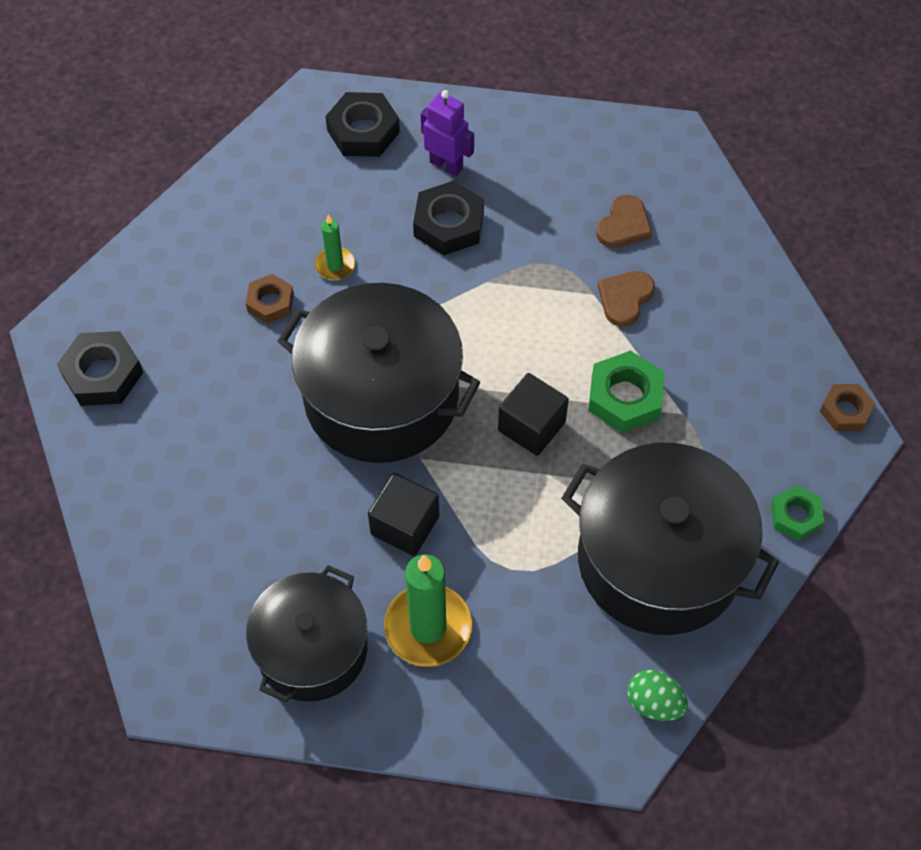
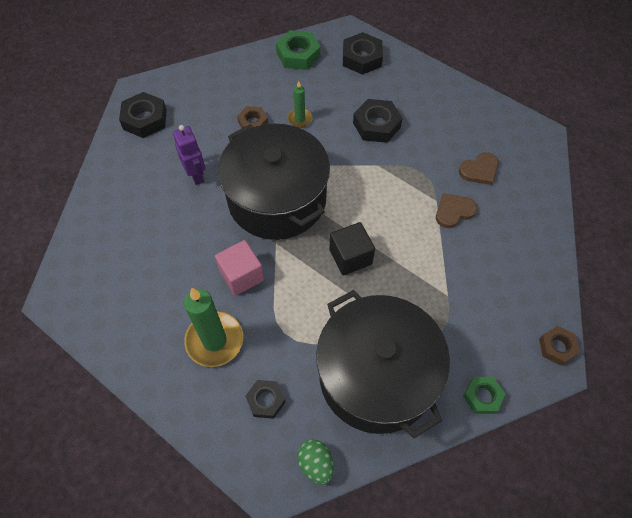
camera: 30 degrees right, 0 degrees up
(312, 649) = (144, 317): black pot -> none
(405, 525) = (241, 275): black cube -> pink cube
(446, 165) = (396, 94): purple robot -> purple robot (196, 175)
(544, 664) = (265, 400): none -> black nut
(625, 397) = (417, 268): green nut -> green nut (298, 55)

